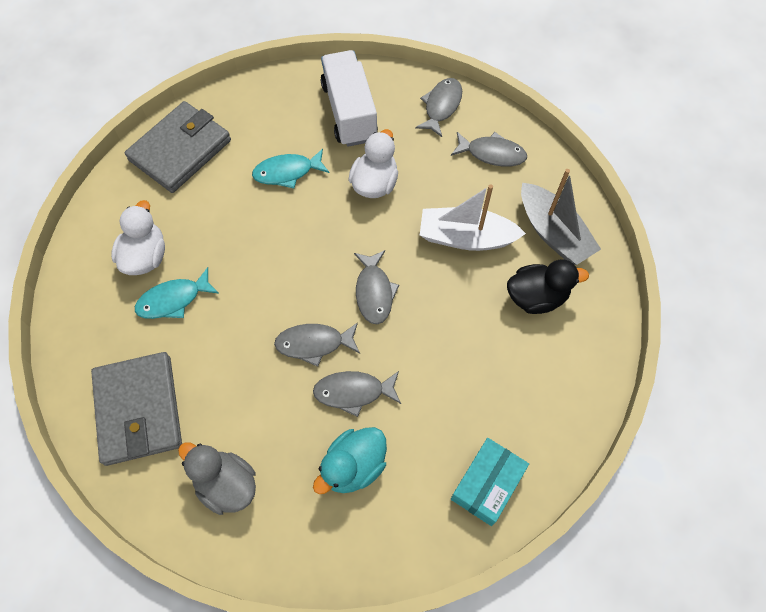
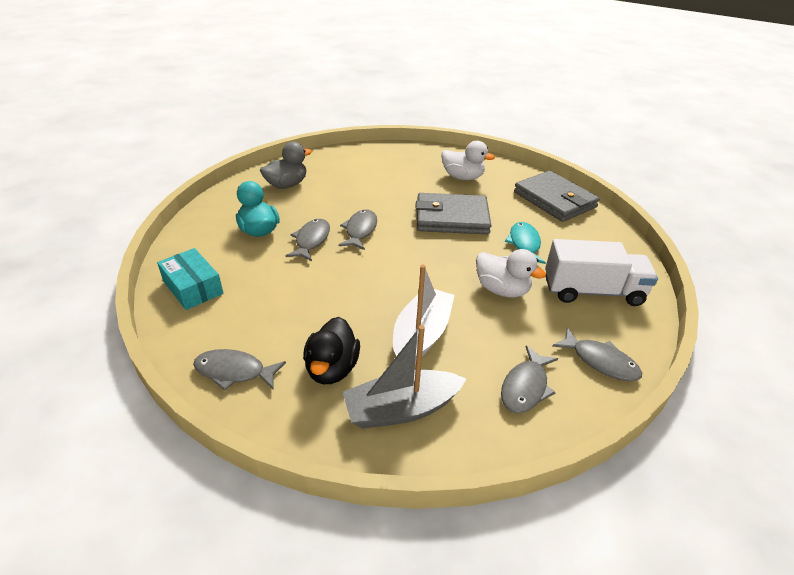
camera: 105 degrees right, 25 degrees down
(138, 410) = (354, 164): grey wallet -> grey wallet (452, 218)
(173, 300) = (424, 183): turquoise fish -> none
(374, 292) = (389, 266): grey fish -> grey fish (234, 372)

